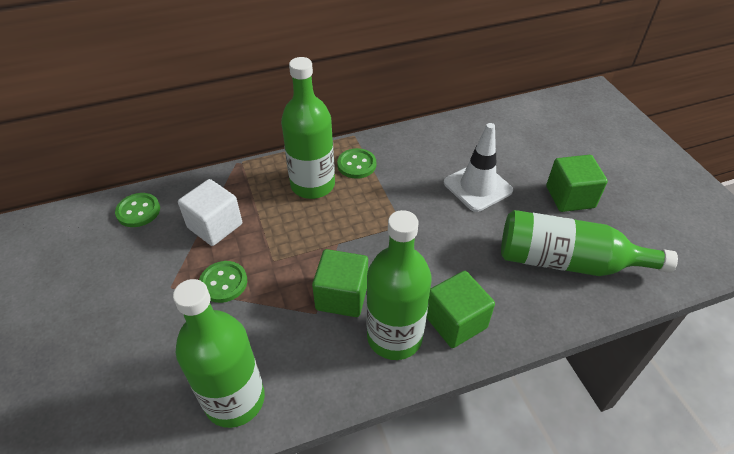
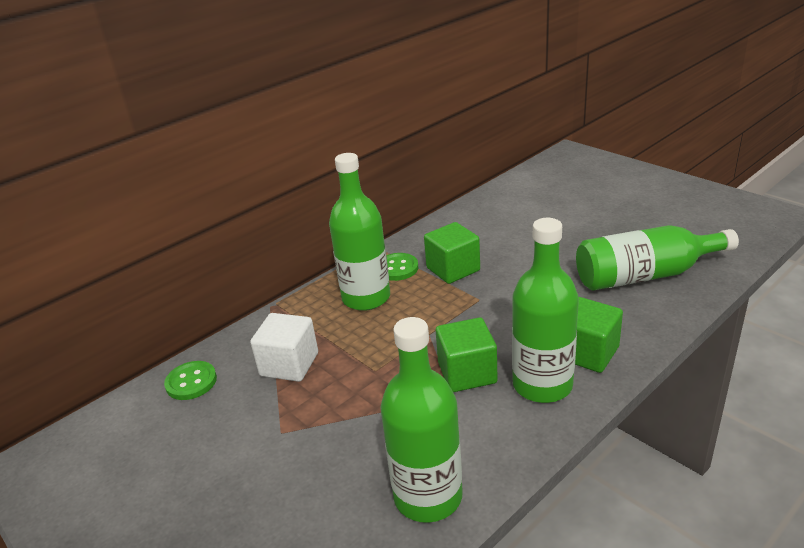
camera: 20 degrees left, 15 degrees down
(223, 283) = (337, 407): green button -> none
(477, 187) = (524, 248): white traffic cone -> none
(570, 197) = (609, 230): green cube -> green cube (453, 269)

